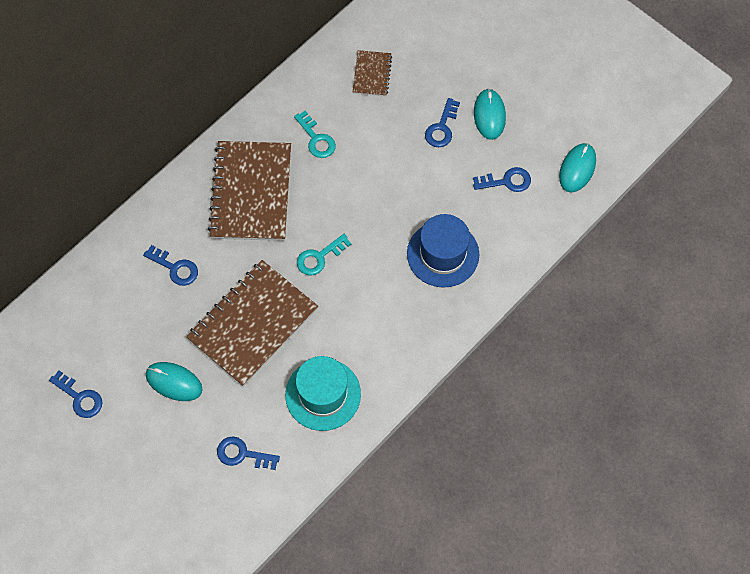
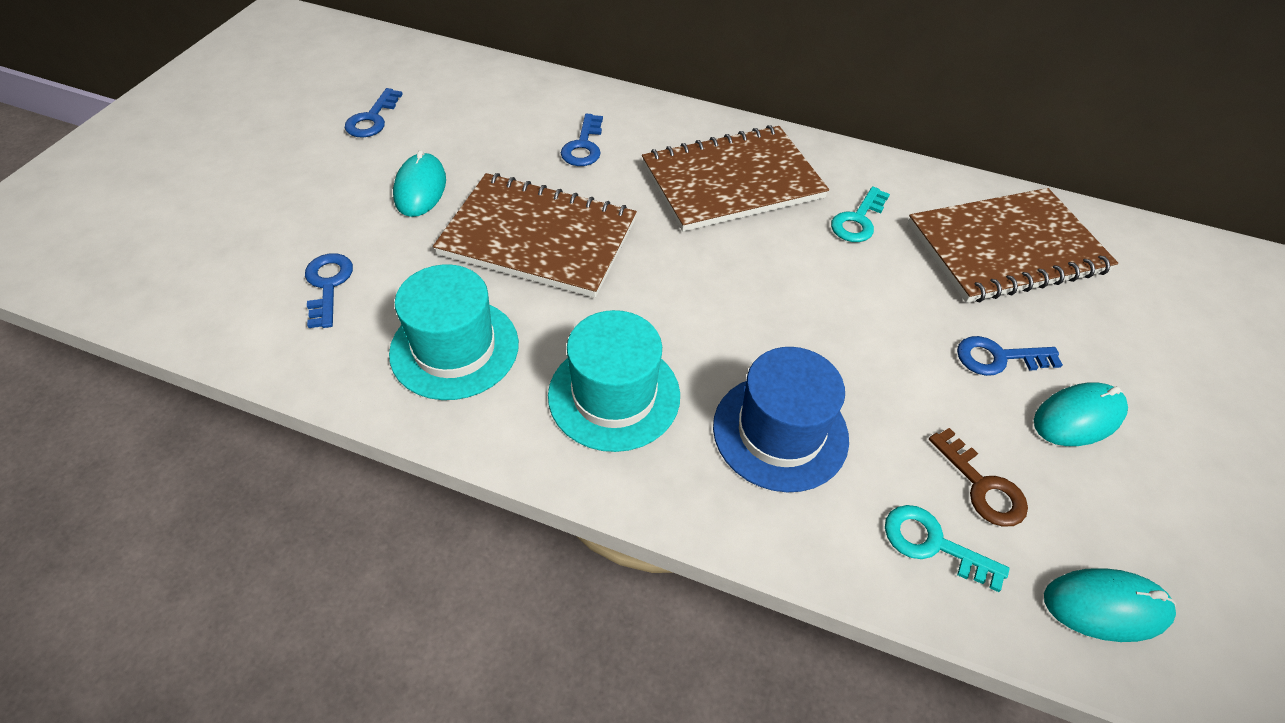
camera: 65 degrees right, 15 degrees down
(319, 257) = (679, 277): turquoise key -> turquoise key (932, 544)
(372, 74) = (1006, 248): brown notebook -> brown notebook, size x2.09
(388, 323) = (614, 395): none -> turquoise hat
(507, 181) = (982, 486): blue key -> brown key

